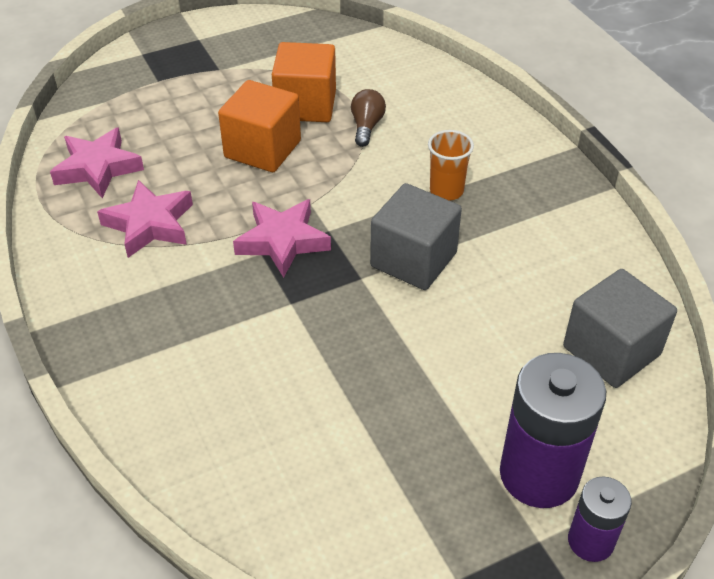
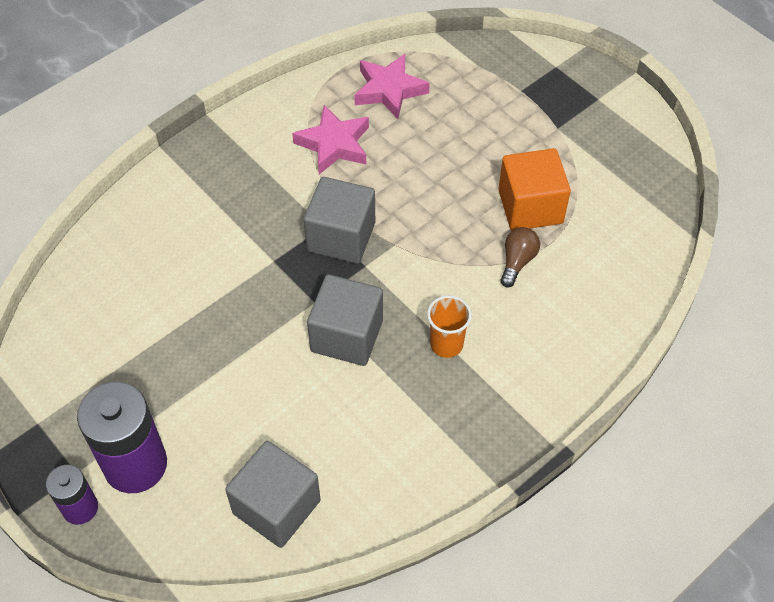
camera: 75 degrees right, 10 degrees up
(262, 149) = (454, 191): orange cube -> none
(282, 241) = (341, 237): pink star -> grey cube
(366, 126) = (517, 261): brown light bulb -> brown light bulb turned 60 degrees counterclockwise

